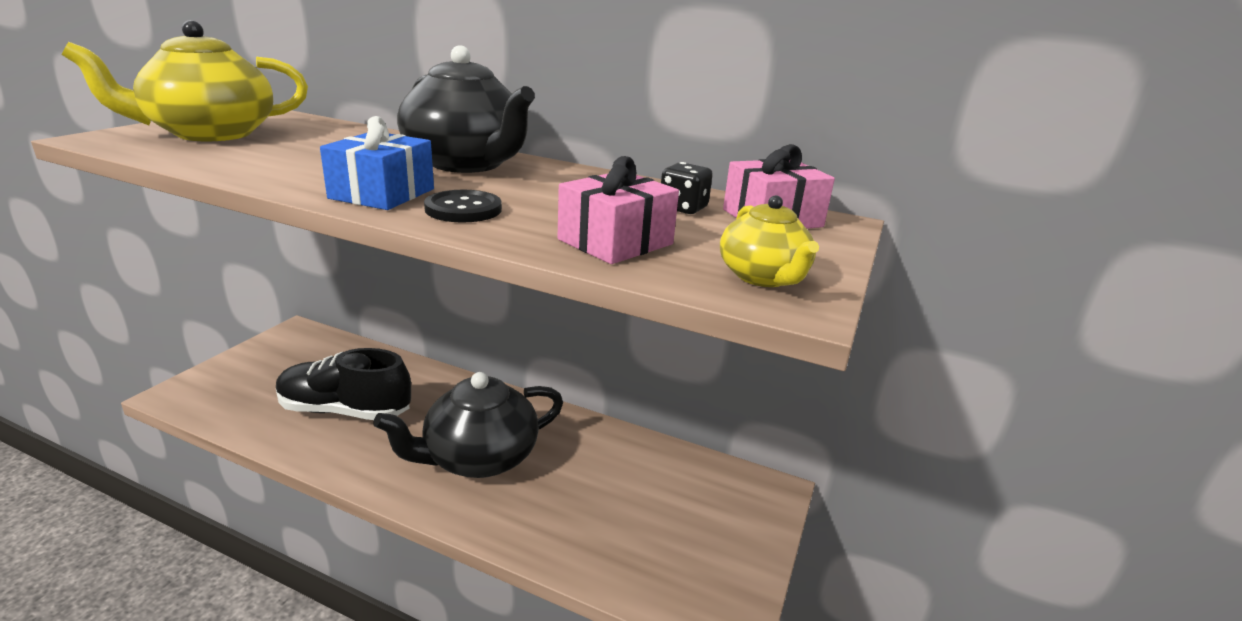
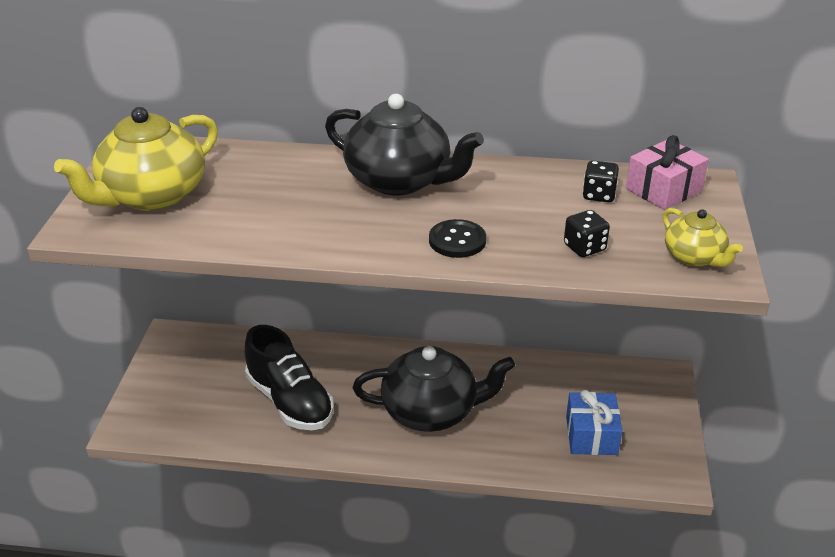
camera: 15 degrees left, 10 degrees up
(345, 411) = (290, 401): black shoe -> black shoe turned 120 degrees counterclockwise
(382, 194) = (384, 239): blue gift -> blue gift (591, 435)
(478, 458) = (431, 411): black teapot -> black teapot turned 135 degrees counterclockwise
(615, 242) = (584, 247): pink gift -> black dice

